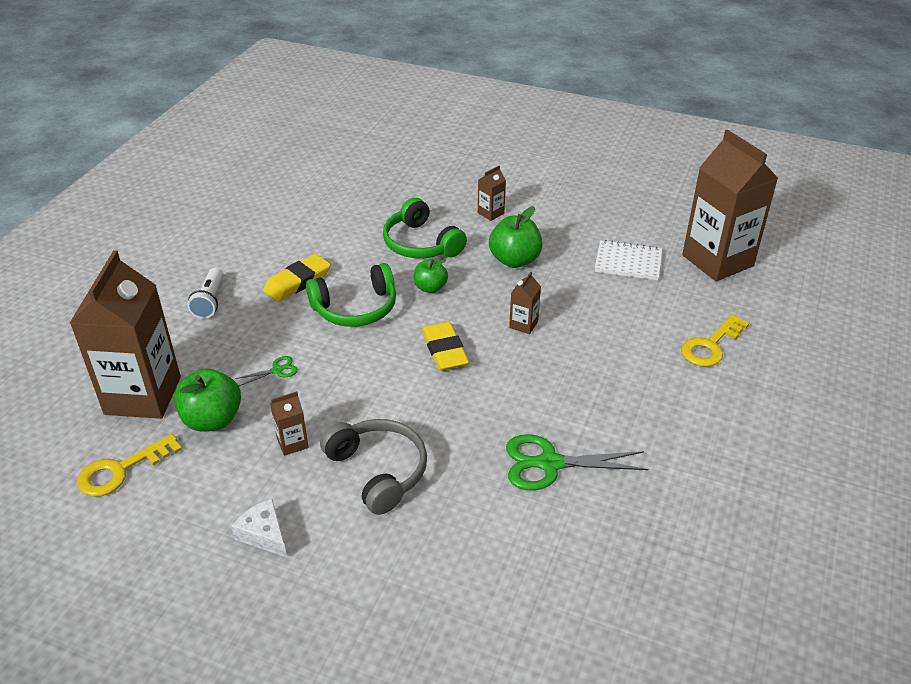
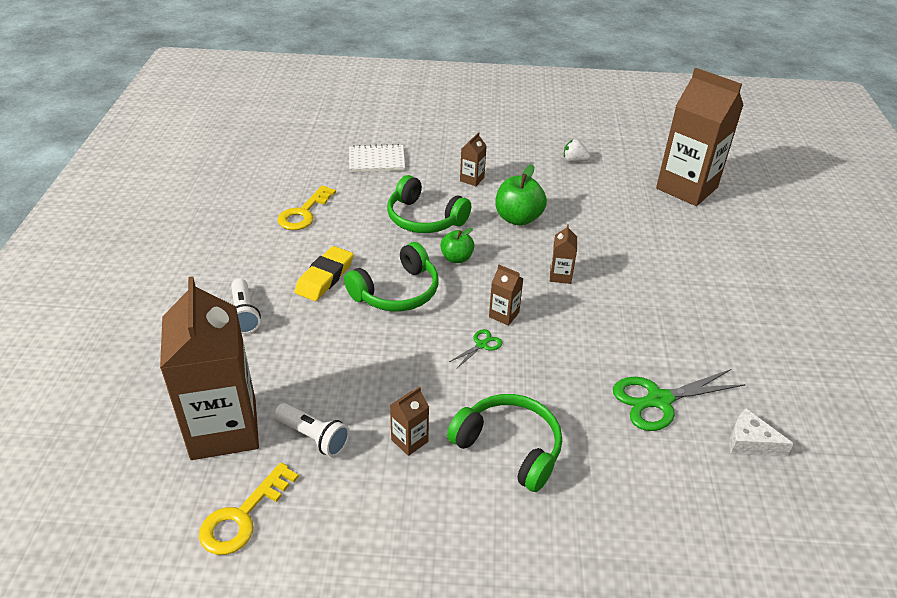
camera: 20 degrees left, 0 degrees up
(212, 420) = (313, 437): green apple -> white flashlight
(264, 534) = (434, 544): white cheese -> white cheese (750, 443)
(277, 370) = (352, 370): green scissors -> green scissors (481, 345)
(378, 471) = (509, 447): grey headphones -> green headphones
(444, 350) = (504, 315): yellow eraser -> brown carton
(610, 211) = (574, 161): none -> white strawberry
(628, 262) = (616, 203): white notebook -> white notebook (376, 160)
(710, 345) = (726, 262): yellow key -> yellow key (304, 213)

